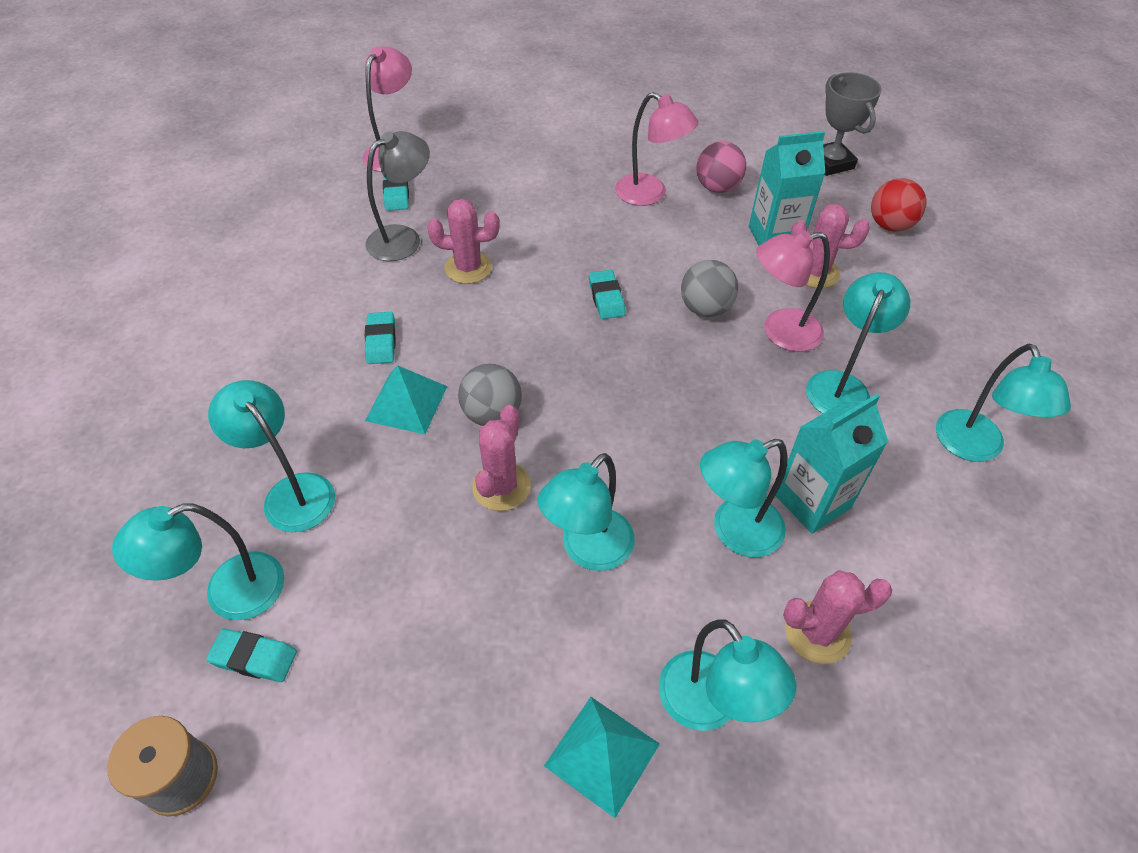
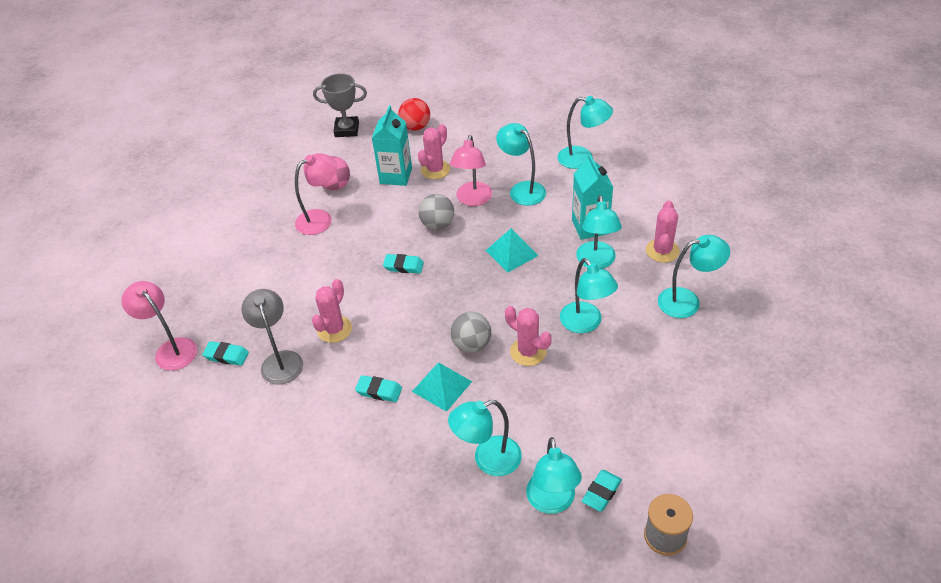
camera: 65 degrees left, 5 degrees down
(602, 755) = (700, 348): turquoise pyramid -> turquoise pyramid (512, 253)

